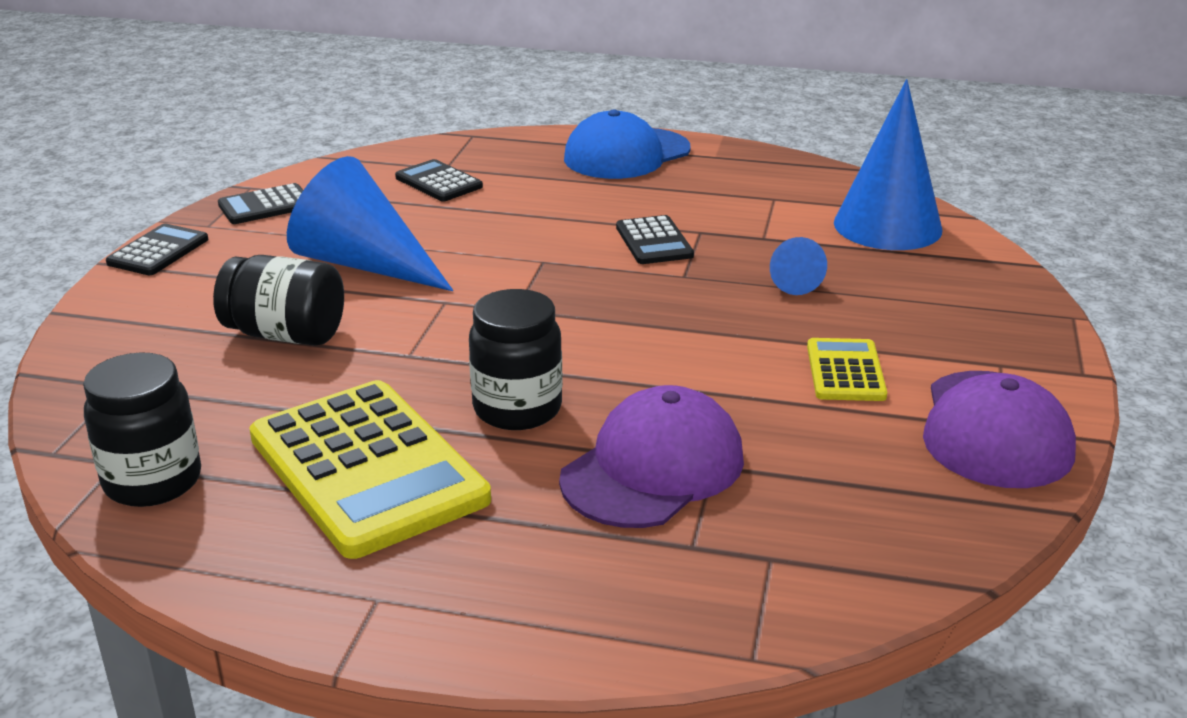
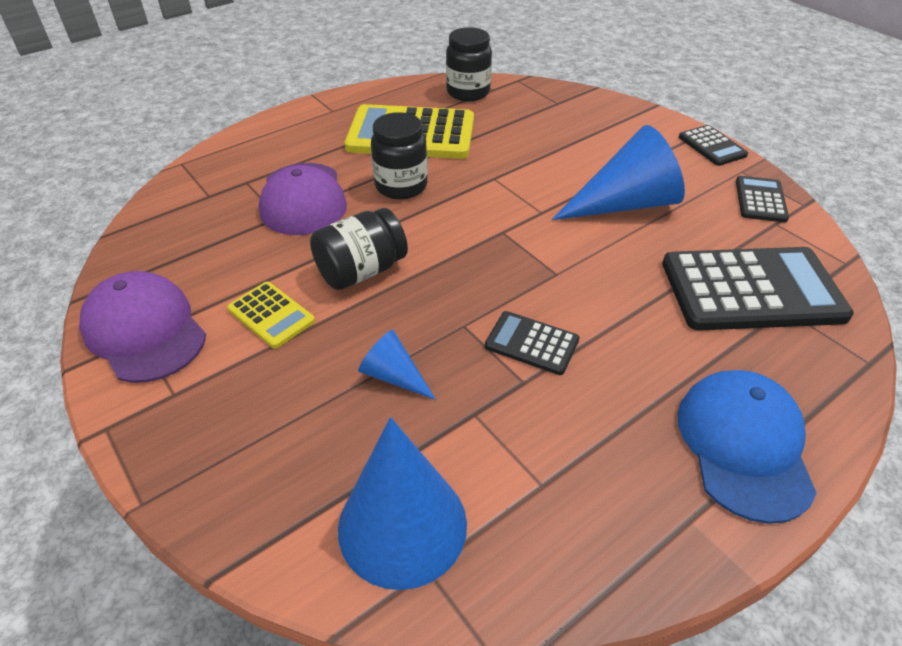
camera: 130 degrees right, 15 degrees up
(285, 335) = (559, 152): black jar -> black jar (361, 271)
(439, 182) = (751, 290): black calculator -> black calculator, size x2.05

